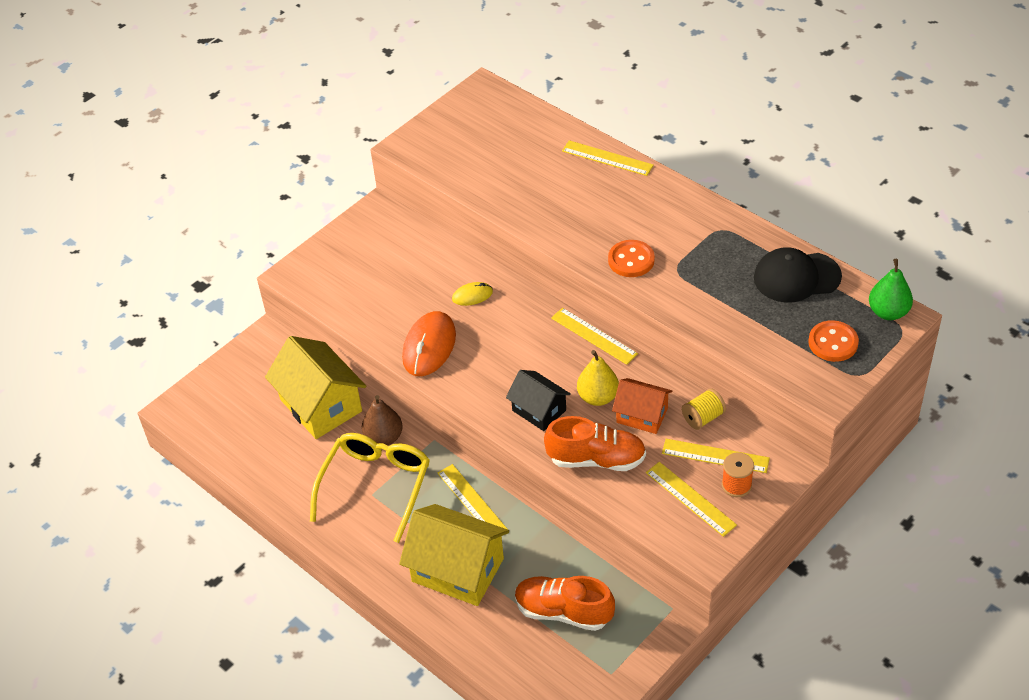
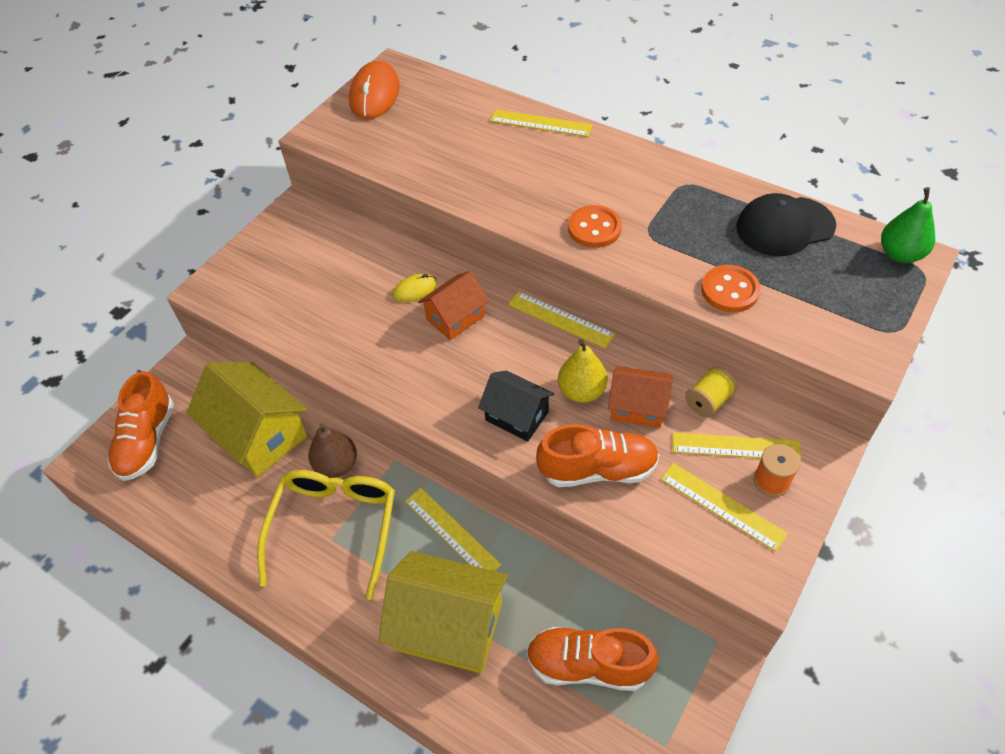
camera: 10 degrees left, 5 degrees up
(226, 399) = (147, 441): none -> orange shoe
(429, 346) = (375, 354): orange mouse -> orange mouse (375, 94)
(503, 324) = (455, 318): none -> orange house
(833, 343) = (852, 296): orange button -> orange button (729, 290)

